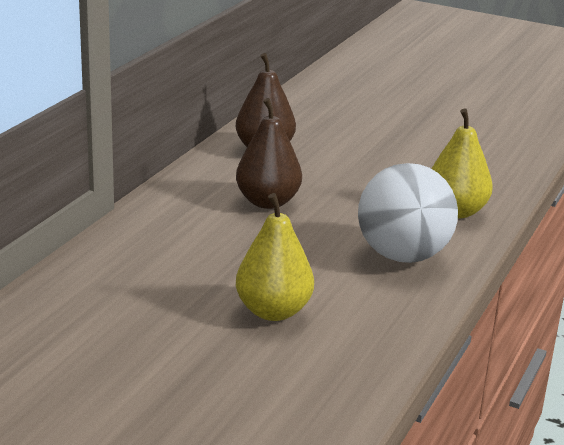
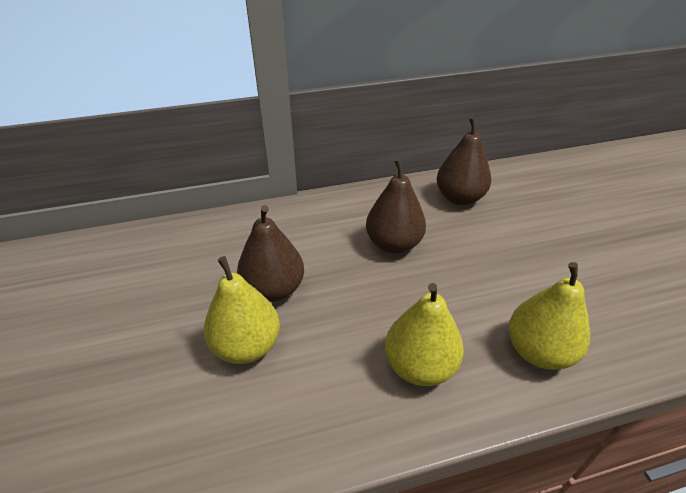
camera: 50 degrees right, 15 degrees up
(228, 273) = (273, 289): none -> brown pear
(403, 255) = (419, 366): white ball -> yellow pear

